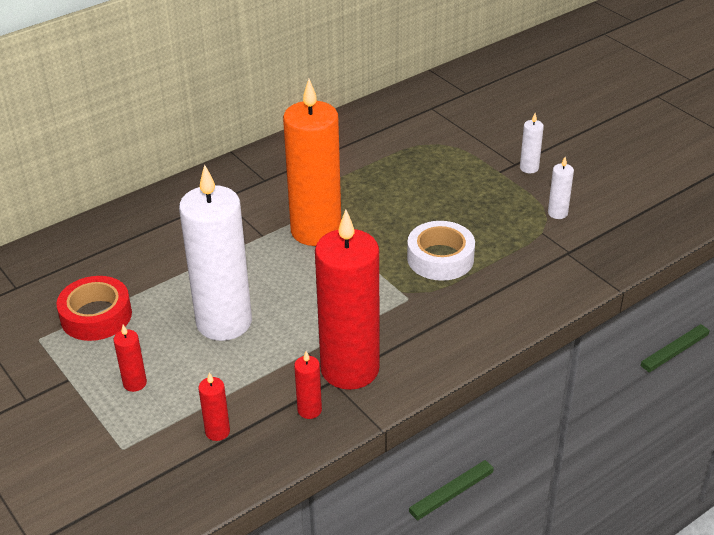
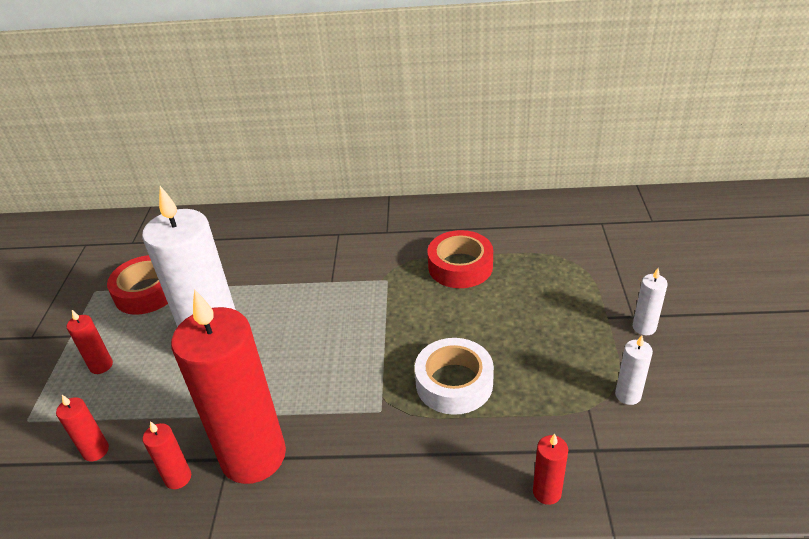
camera: 40 degrees right, 0 degrees up
(316, 231) = (376, 298): orange candle -> none
(357, 181) = (460, 266): none -> red tape
(563, 288) = (547, 492): none -> red candle

